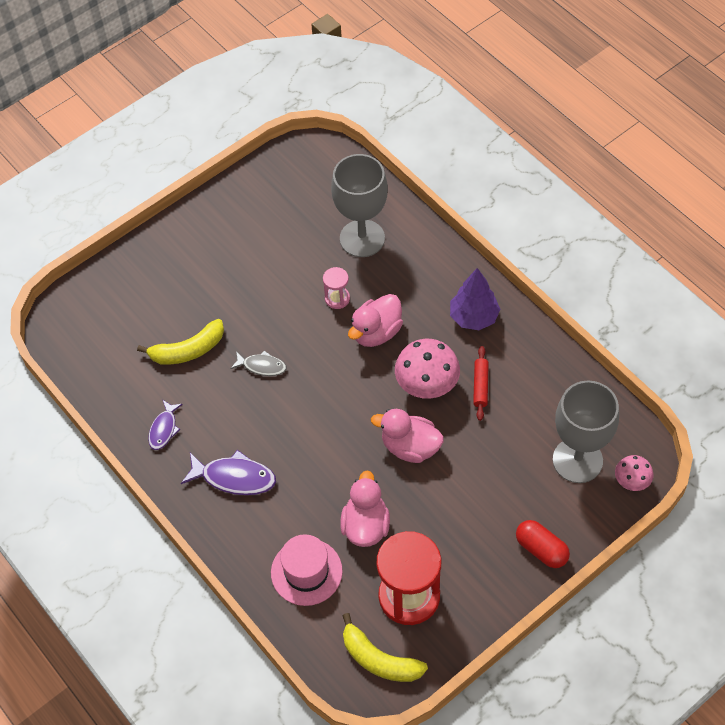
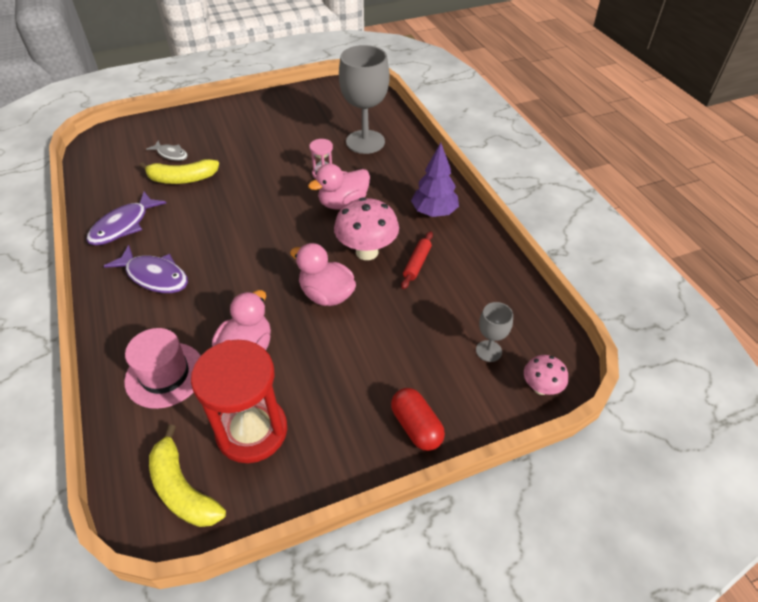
camera: 15 degrees right, 10 degrees down
(164, 429) = (123, 226): purple fish -> purple fish, size x1.62
(262, 366) = (233, 203): grey fish -> grey fish (171, 154)
(577, 460) = (488, 351): grey goblet -> grey goblet, size x0.48

